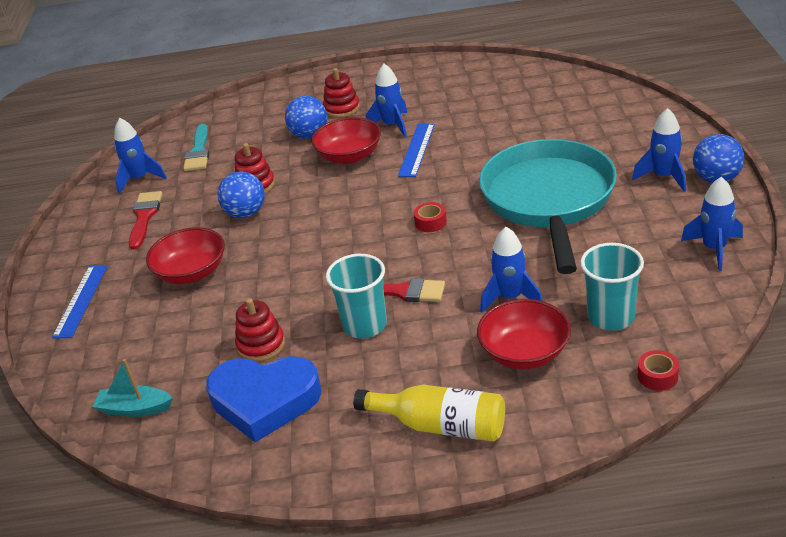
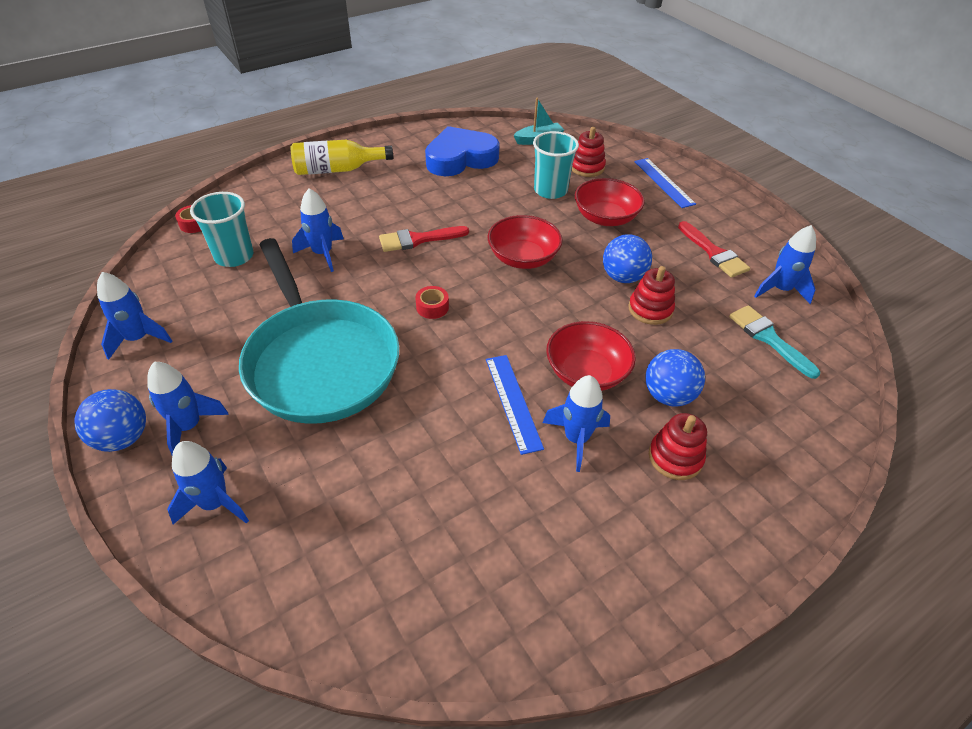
camera: 145 degrees right, 10 degrees up
(261, 345) = (494, 184): red stacking toy -> red stacking toy (587, 167)
(365, 325) = (428, 211): turquoise cup -> turquoise cup (550, 190)
(524, 353) = (297, 218): red bowl -> red bowl (523, 258)
(645, 135) = (215, 503): none -> blue rocket

